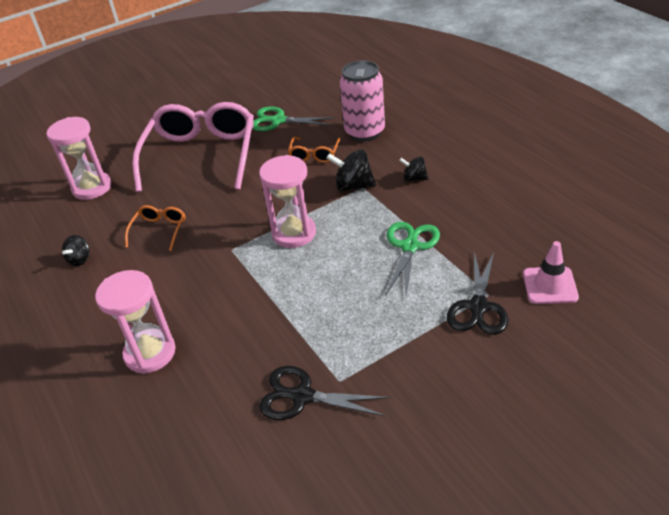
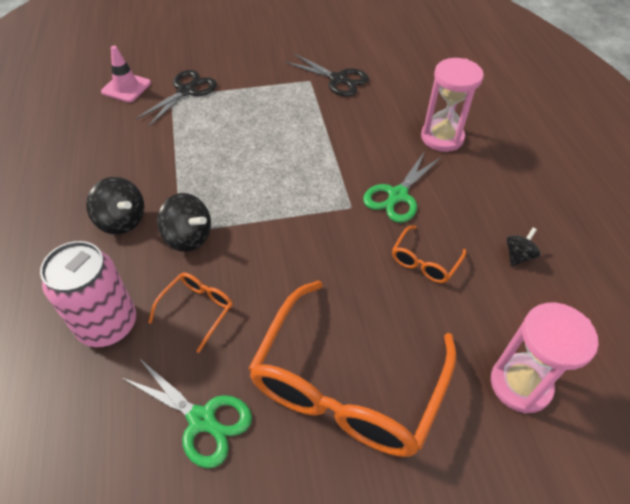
camera: 165 degrees left, 10 degrees up
(201, 156) = (347, 384): pink glasses -> orange glasses
(294, 233) = (282, 201): pink hourglass -> none
(410, 247) = (192, 149): green scissors -> green scissors (397, 195)
(414, 178) = (122, 220): black spinning top -> black spinning top, size x1.62

